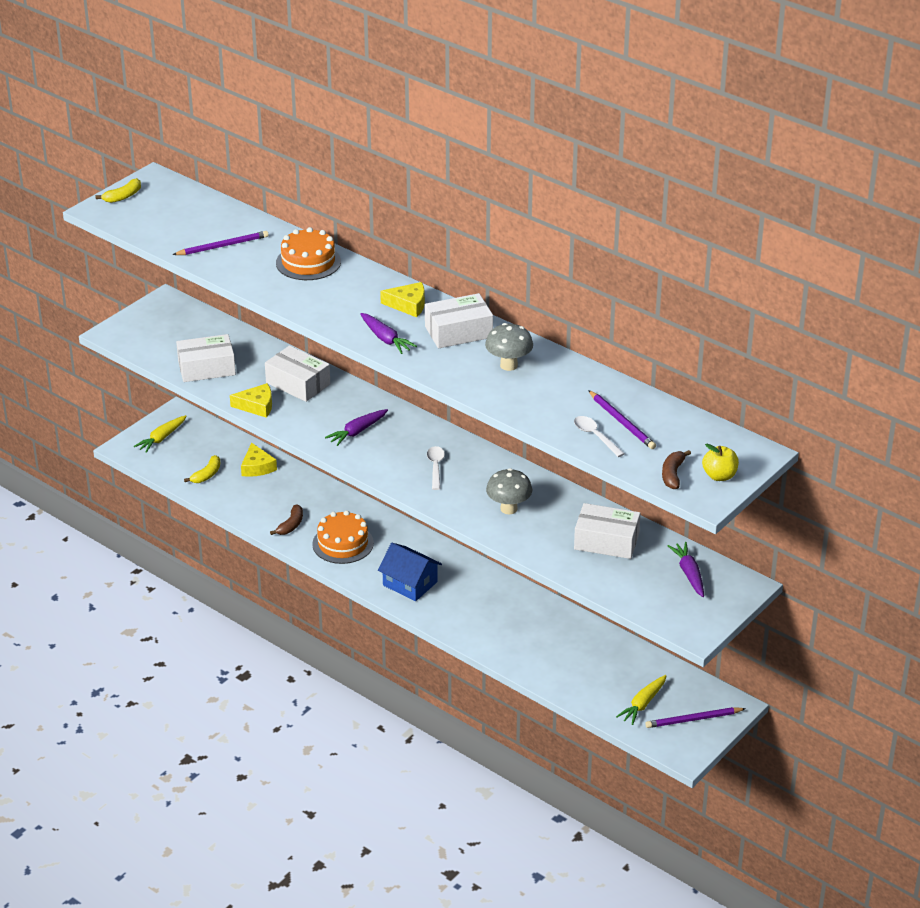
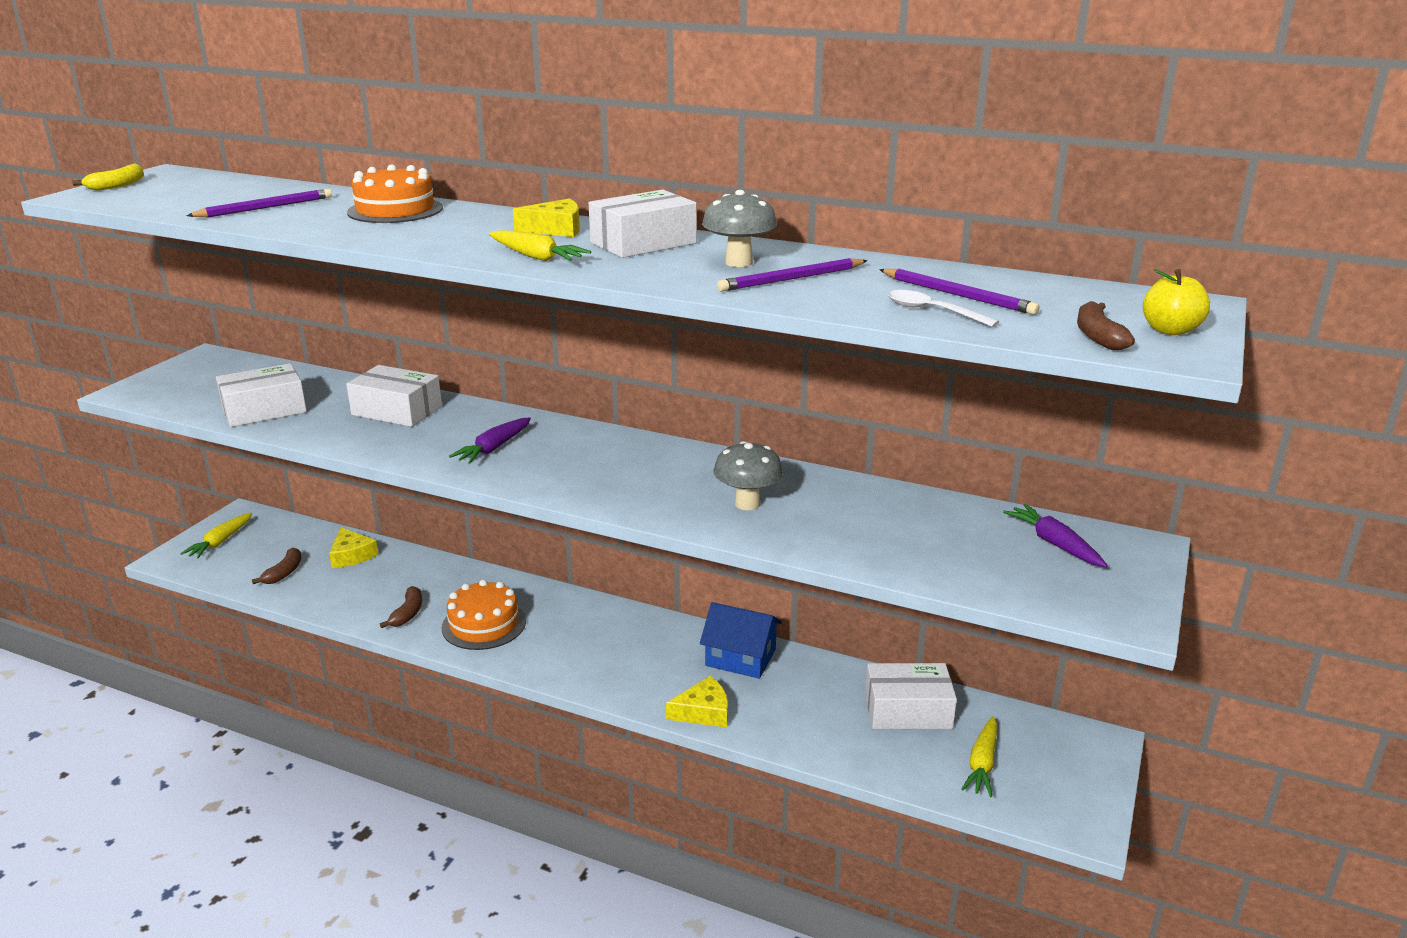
camera: 15 degrees left, 10 degrees down
(207, 475) = (284, 573): yellow banana -> brown banana
(257, 406) = (341, 439): yellow cheese -> yellow cheese (703, 712)
(385, 339) = (536, 257): purple carrot -> yellow carrot
(410, 583) = (590, 658): blue house -> blue house (740, 657)
(435, 467) = (619, 472): white spoon -> none
(606, 541) = (909, 522): white box -> white box (907, 710)
(693, 719) = (1064, 772): purple pencil -> purple pencil (792, 279)

